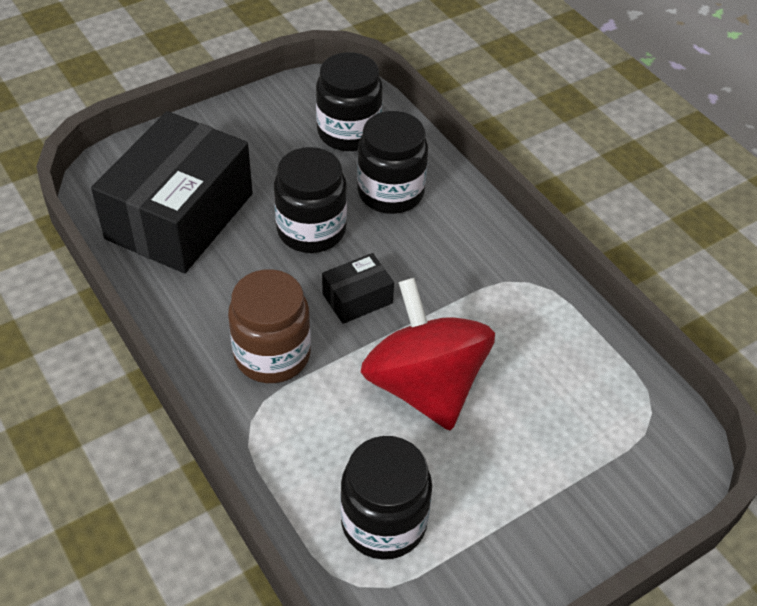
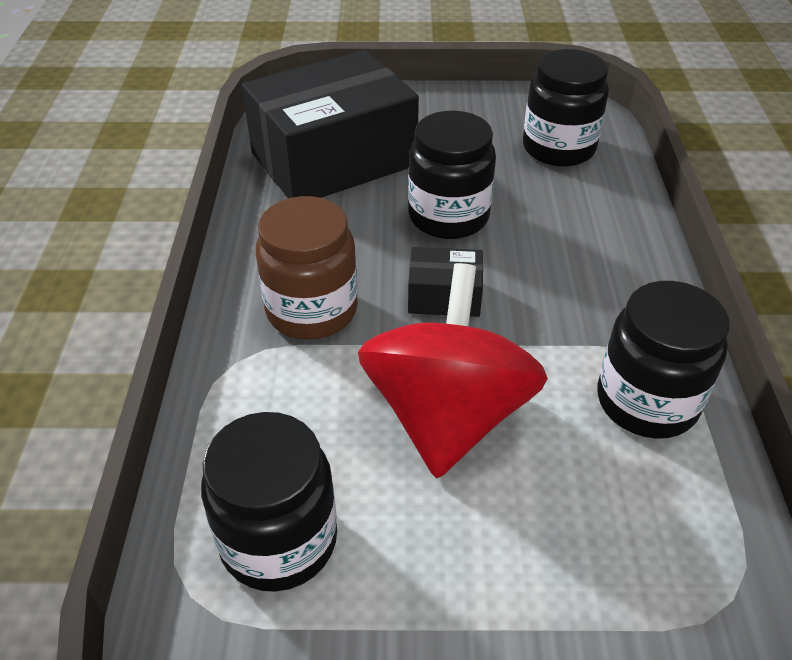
camera: 35 degrees right, 5 degrees down
(390, 192) = (561, 214): black jar -> black jar (647, 401)

